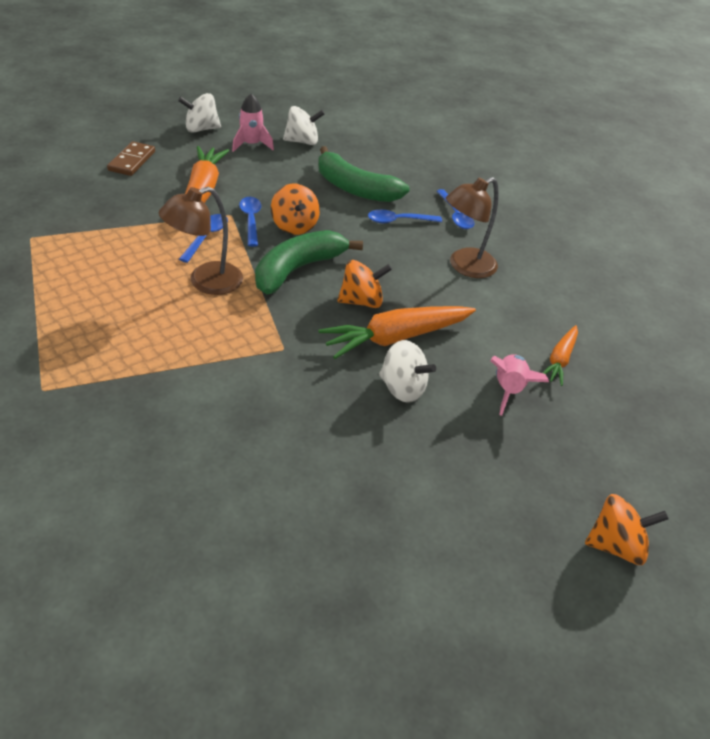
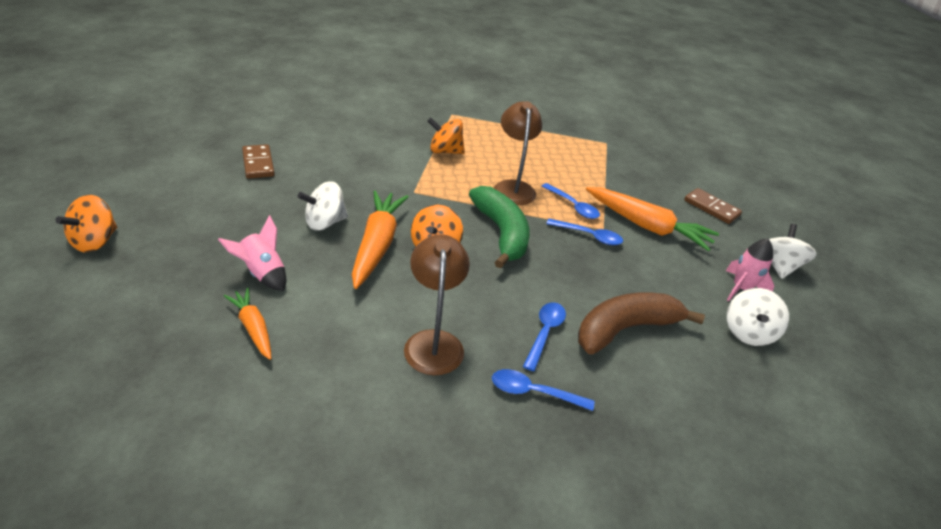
camera: 120 degrees right, 5 degrees down
(294, 226) = (568, 257): orange spinning top -> orange spinning top (445, 151)
(355, 188) = (625, 329): green banana -> brown banana
(356, 514) = (258, 164): none -> brown domino

